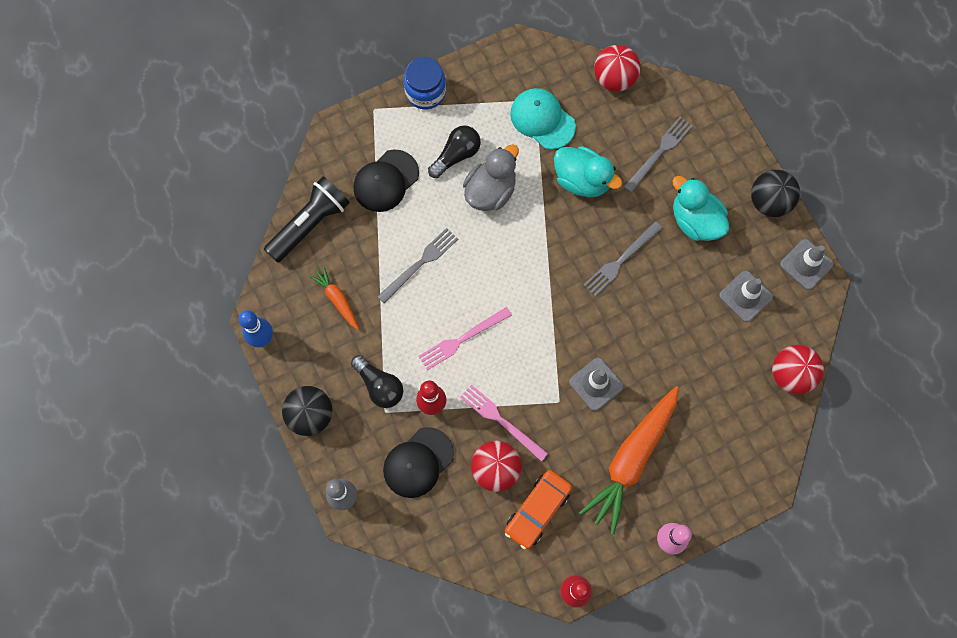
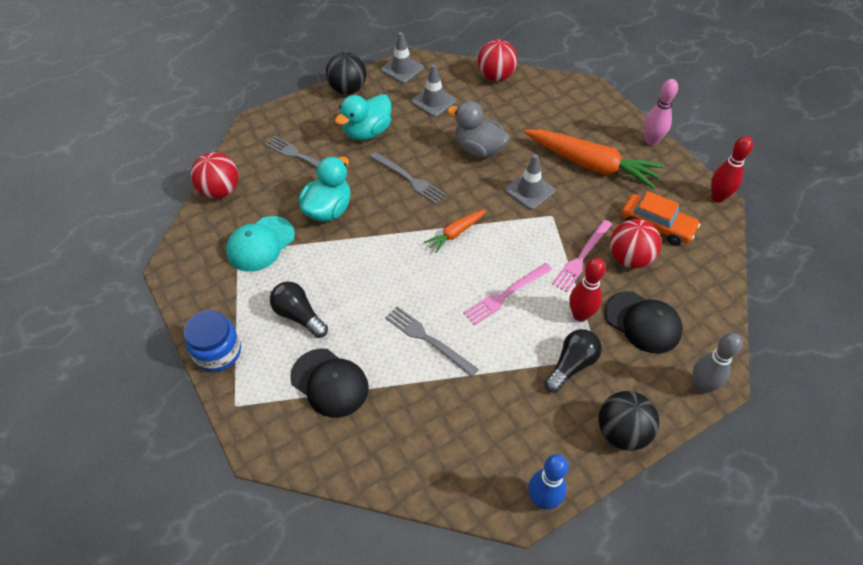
camera: 95 degrees left, 20 degrees down
(310, 224) = (388, 461): black flashlight -> none
(337, 299) = (480, 419): orange carrot -> orange carrot (456, 233)
(462, 339) = (506, 295): pink fork -> pink fork turned 90 degrees clockwise
(490, 191) = (341, 282): grey duck -> grey duck (478, 149)

